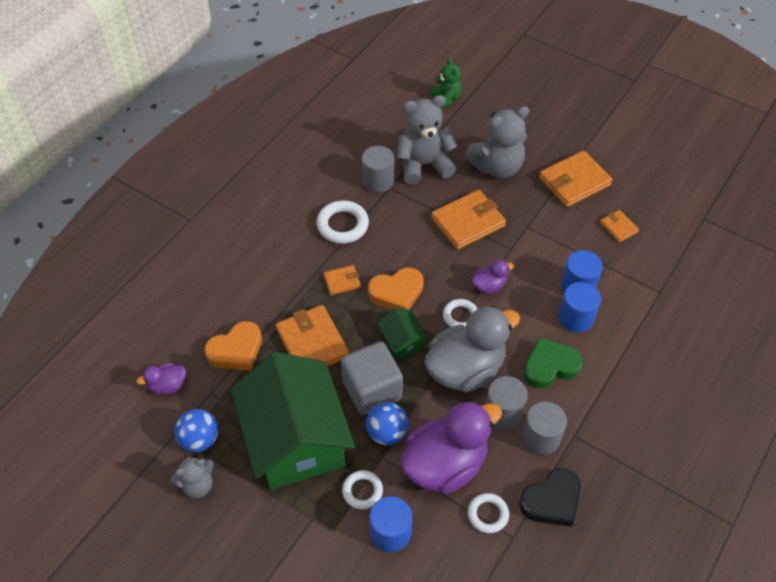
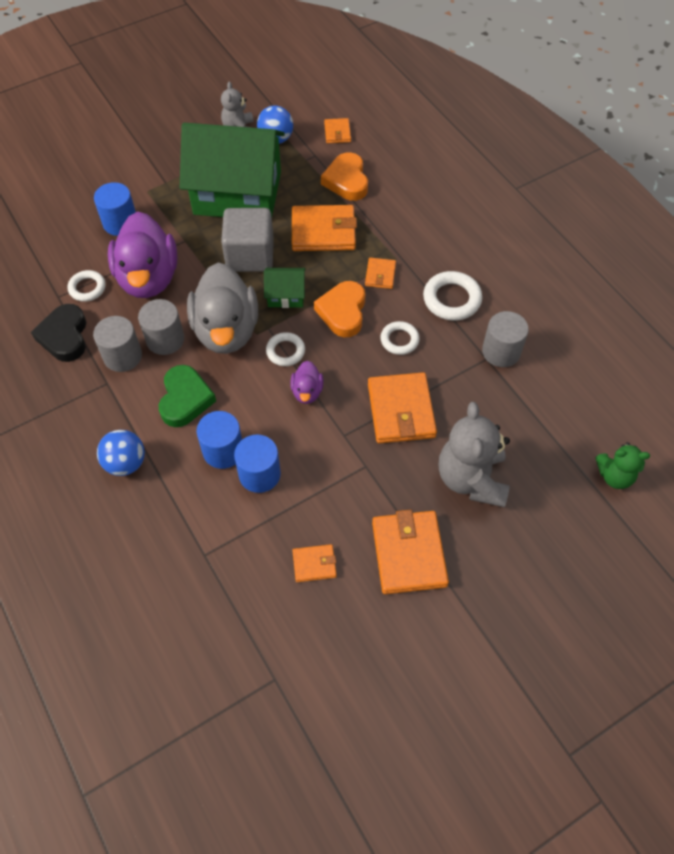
camera: 115 degrees right, 5 degrees up
(168, 385) = (337, 132): purple duck -> orange wallet
(362, 491) = (165, 218): white ring -> white ring (399, 340)
(387, 433) = (203, 251): blue ball -> blue ball (125, 463)
(424, 165) = (507, 404): grey teddy bear -> none

